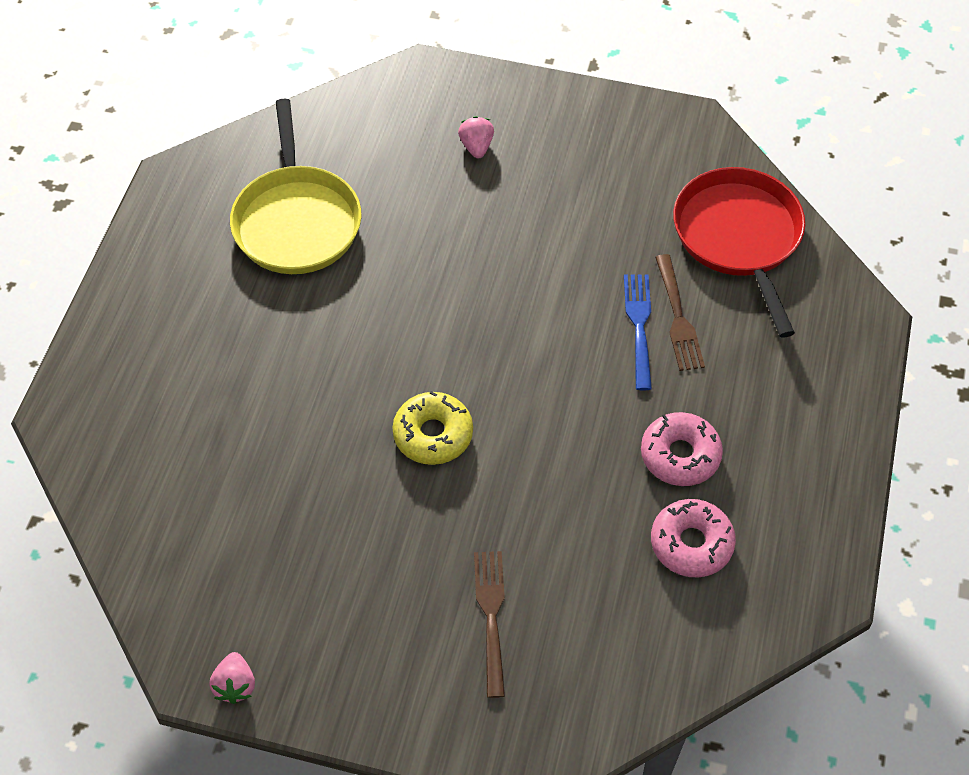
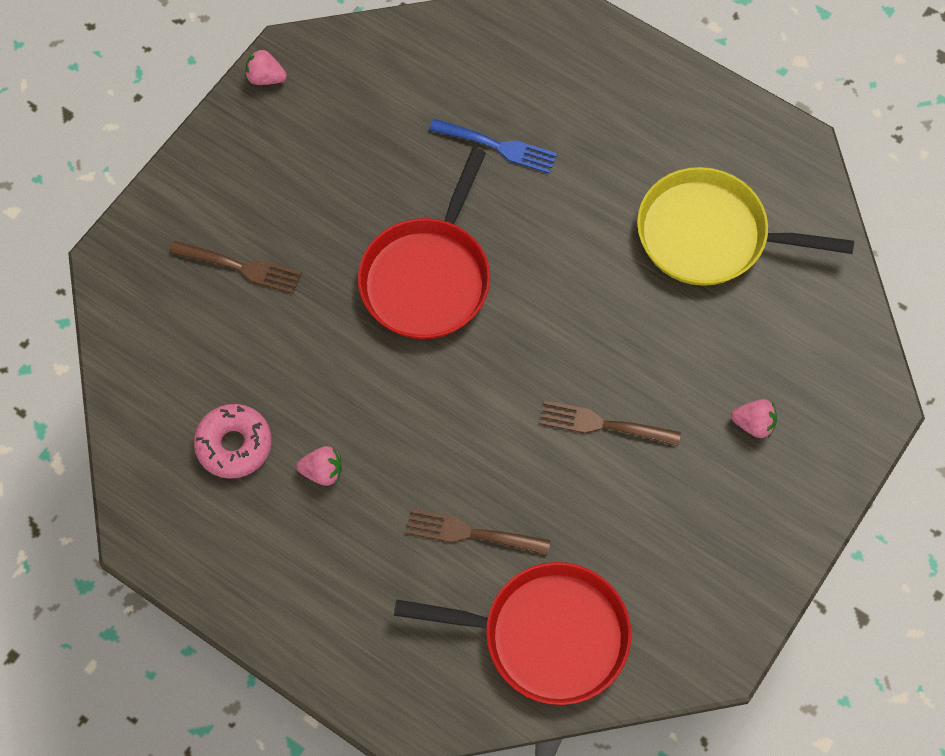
camera: 110 degrees right, 10 degrees up
(433, 434) = (428, 278): yellow donut -> red pan
(526, 249) = (604, 424): none -> brown fork
(639, 327) = (474, 493): blue fork -> blue fork (497, 146)
(680, 455) = (322, 472): pink donut -> pink strawberry

